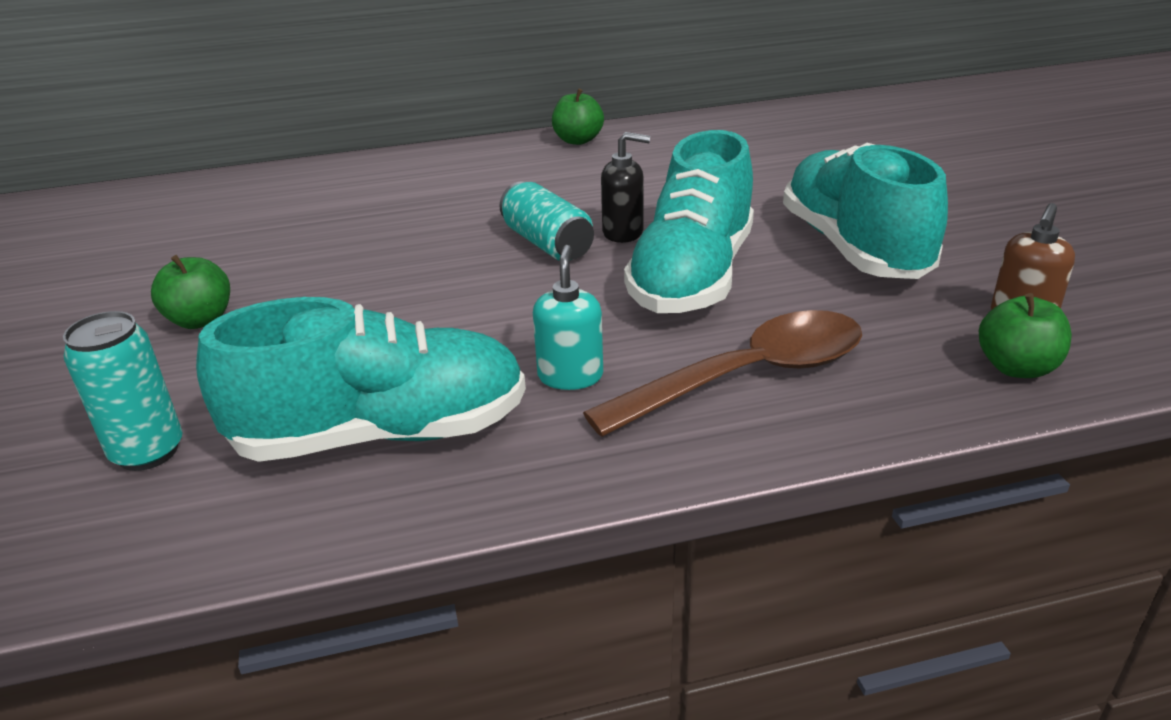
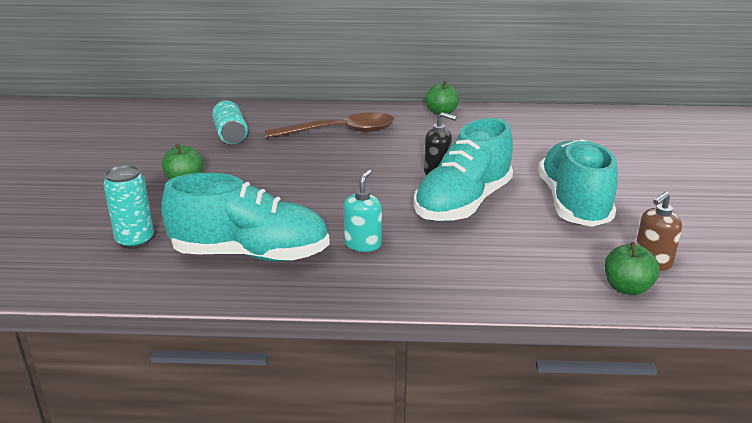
camera: 15 degrees right, 5 degrees down
(547, 243) = (389, 171): turquoise can -> turquoise can (230, 135)
(747, 376) = (461, 263): brown spoon -> brown spoon (340, 132)

